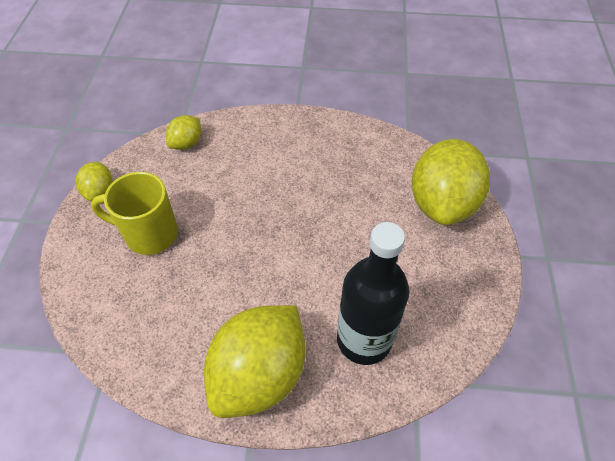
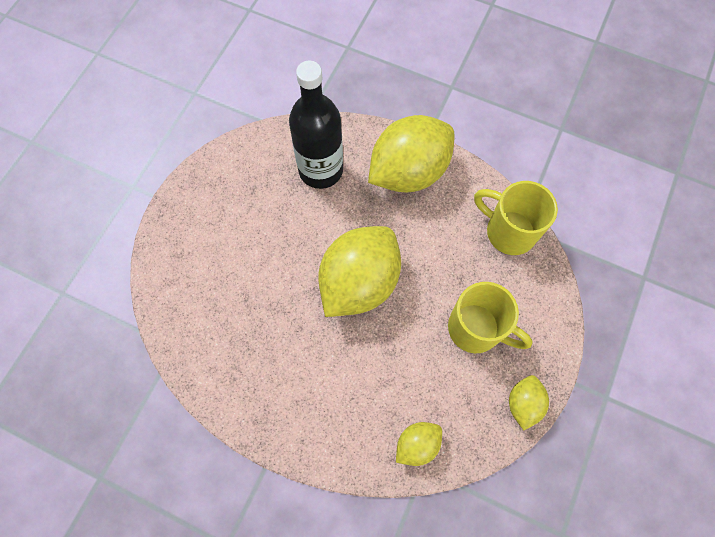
camera: 160 degrees left, 15 degrees up
(125, 340) = (508, 231): none -> yellow mug
(442, 203) = (185, 266): yellow lemon -> yellow lemon (359, 282)

